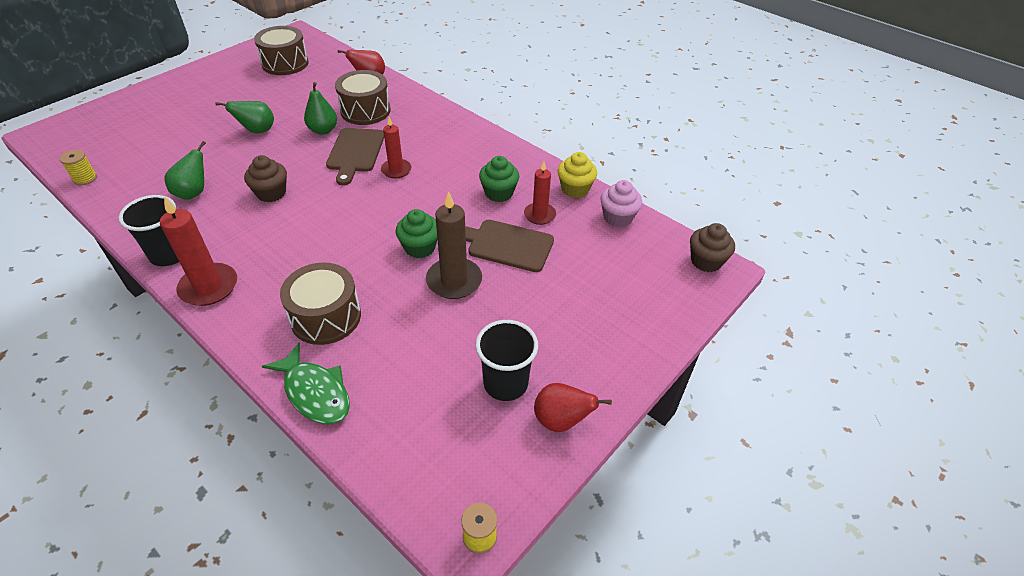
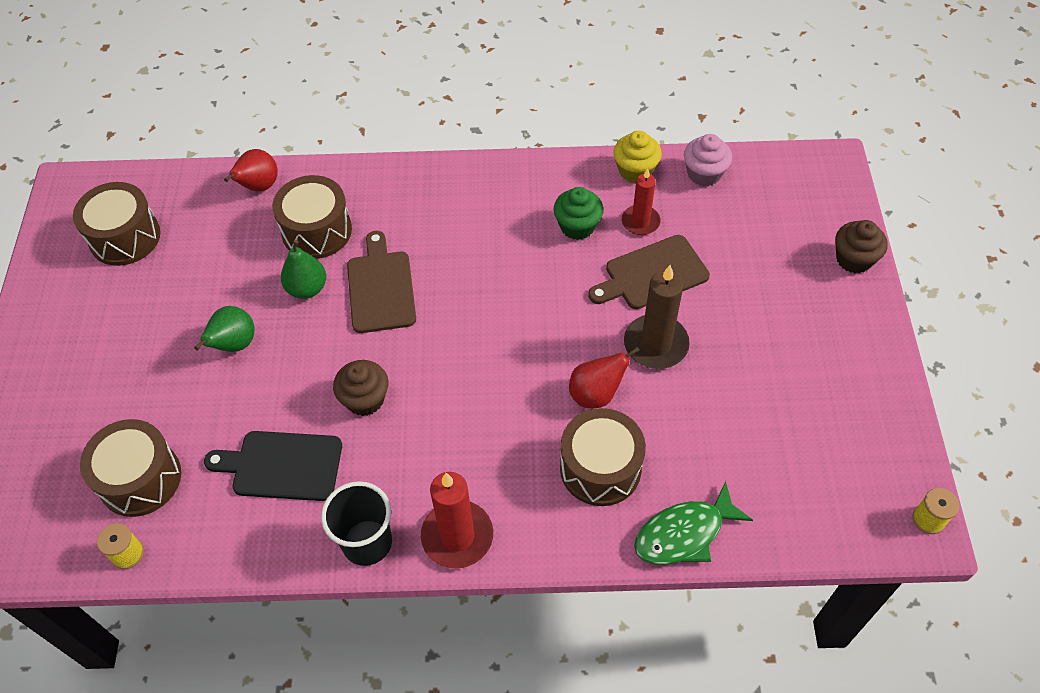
camera: 40 degrees left, 10 degrees up
(138, 154) = (140, 478): none -> brown drum
(193, 193) = (282, 466): green pear -> black cutting board
(315, 392) = (684, 533): green fish -> green fish turned 150 degrees clockwise
(355, 152) = (381, 288): brown cutting board -> brown cutting board turned 150 degrees counterclockwise
(396, 170) = (450, 276): red candle -> none
(419, 247) = (585, 338): green cupcake -> none
(505, 383) = (806, 396): black cup -> none
(561, 420) = (876, 390): red pear -> red pear (596, 394)
(706, 261) = (815, 164): brown cupcake -> brown cupcake (854, 259)

